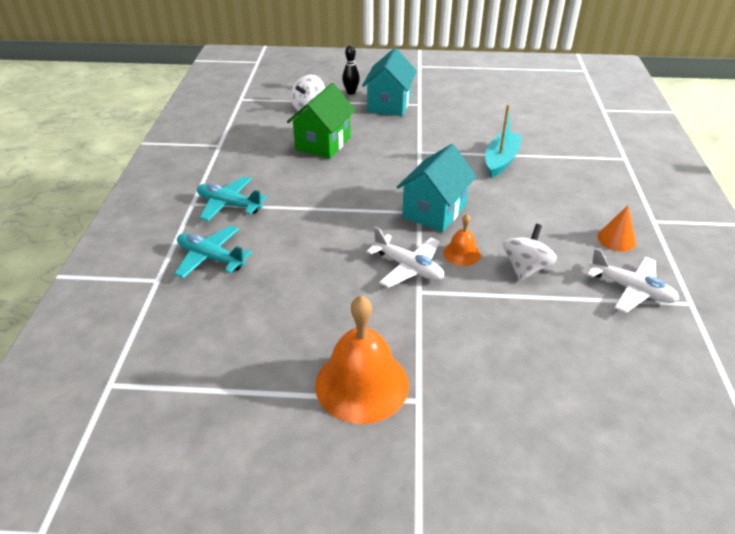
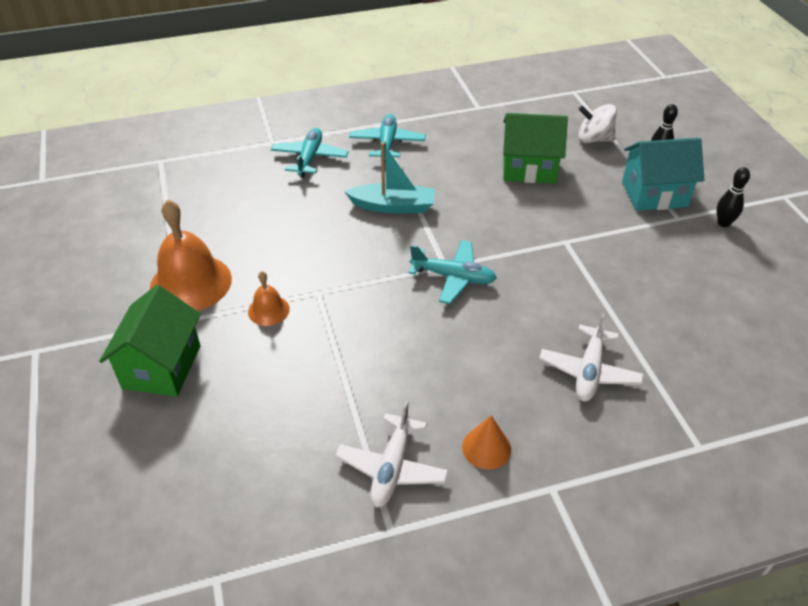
camera: 70 degrees right, 5 degrees up
(408, 267) = (350, 278): white plane -> white plane (589, 371)
(433, 91) = (723, 223): none -> black bowling pin
(434, 211) = (453, 277): turquoise house -> turquoise plane
(461, 253) = (390, 312): orange bell -> orange bell (268, 310)
(483, 426) = (162, 367): none -> green house
(501, 160) = (597, 314): turquoise boat -> turquoise boat (393, 206)
(525, 268) = (388, 367): white spinning top -> none

